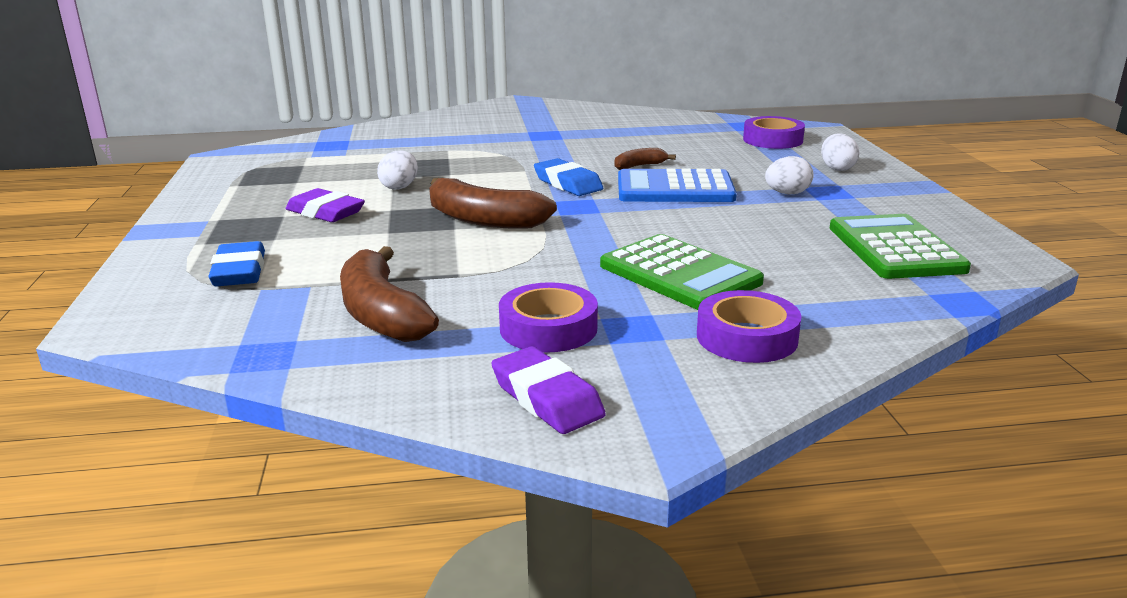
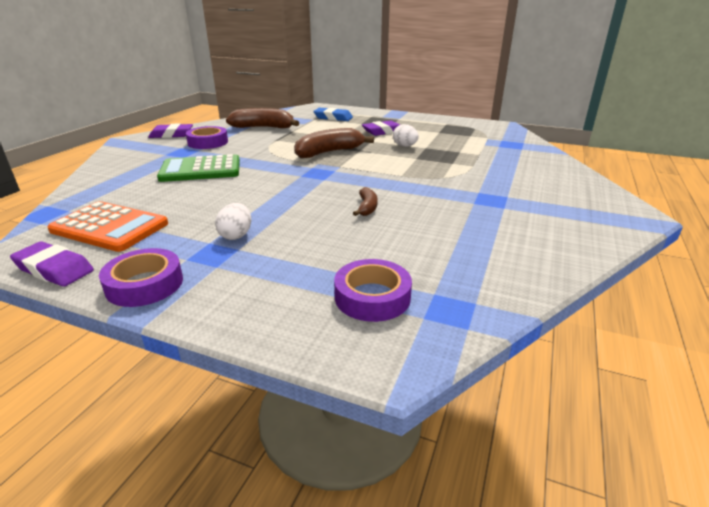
camera: 120 degrees right, 5 degrees up
(568, 183) = (358, 179): blue eraser -> none
(675, 189) = (305, 203): blue calculator -> none
(747, 337) = (135, 164): purple tape -> purple tape (144, 284)
(837, 168) = (246, 287): white egg -> none
(895, 248) = (109, 227): green calculator -> orange calculator
(979, 233) = (54, 269): none -> purple eraser

